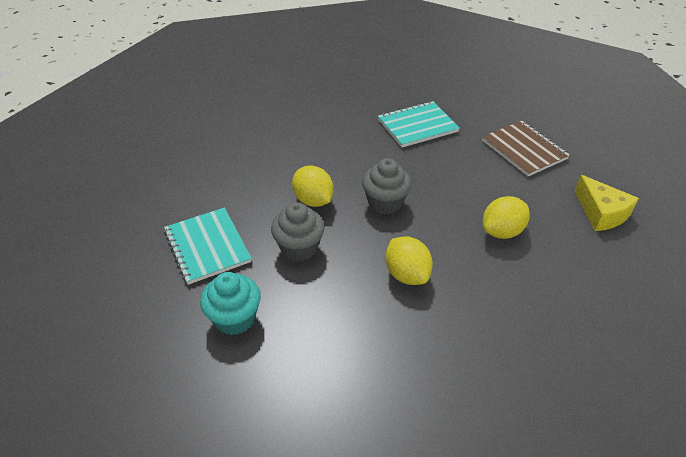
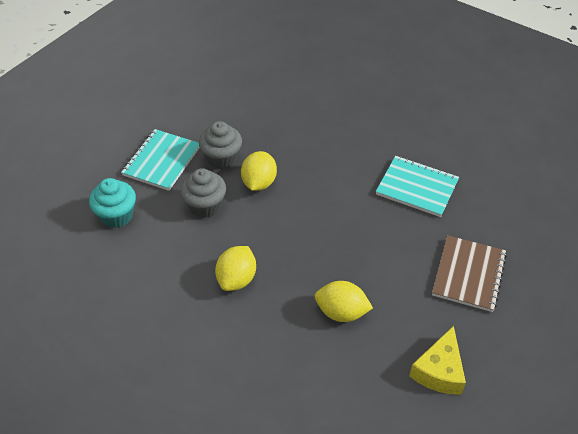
camera: 50 degrees right, 5 degrees up
(385, 203) = (299, 223): grey cupcake -> grey cupcake (222, 158)

